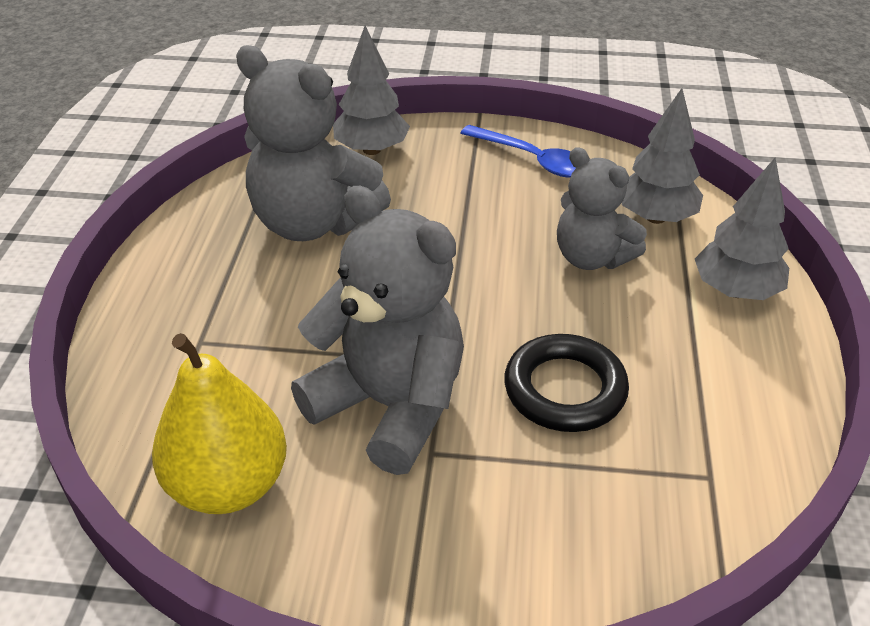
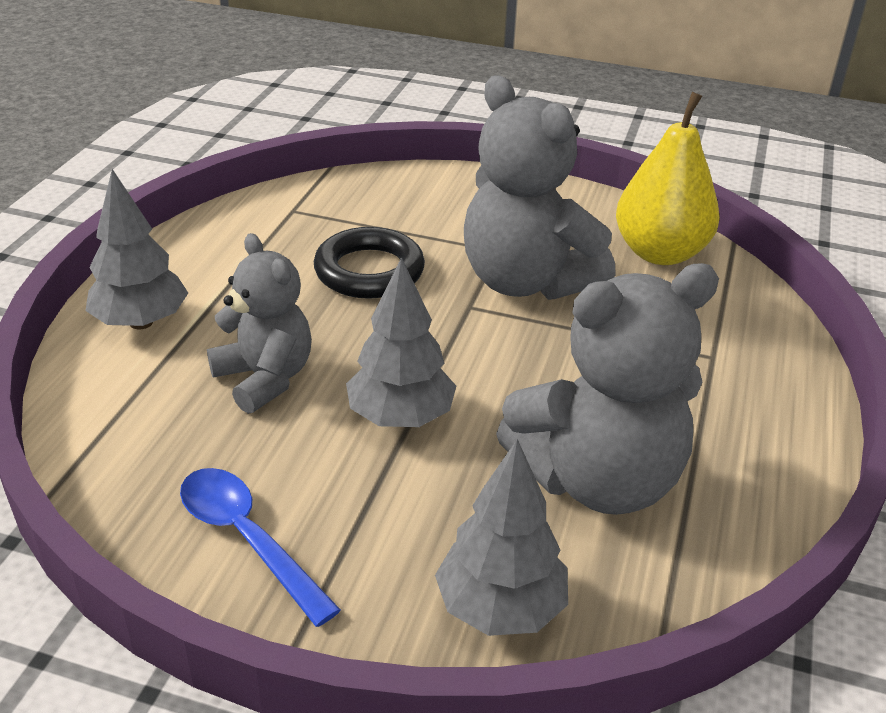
camera: 170 degrees left, 5 degrees down
(313, 222) = (598, 479): grey teddy bear -> grey teddy bear turned 120 degrees clockwise
(655, 217) = (148, 415): grey tree -> grey tree (400, 417)

